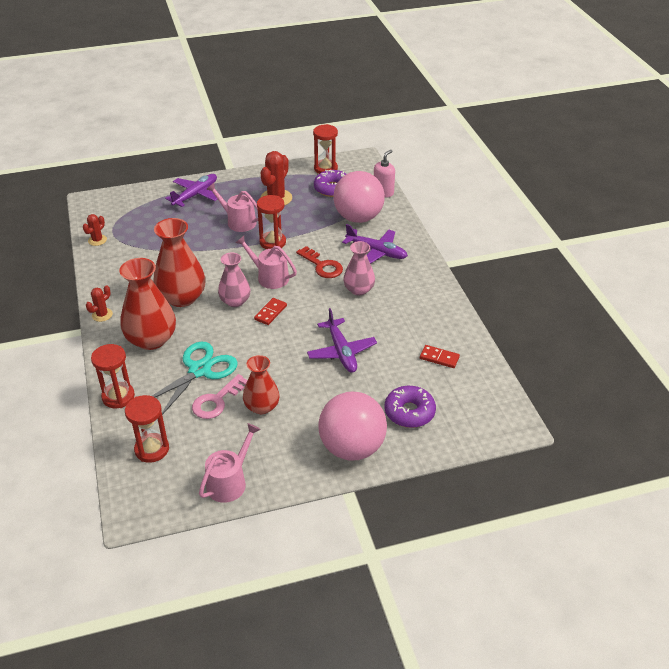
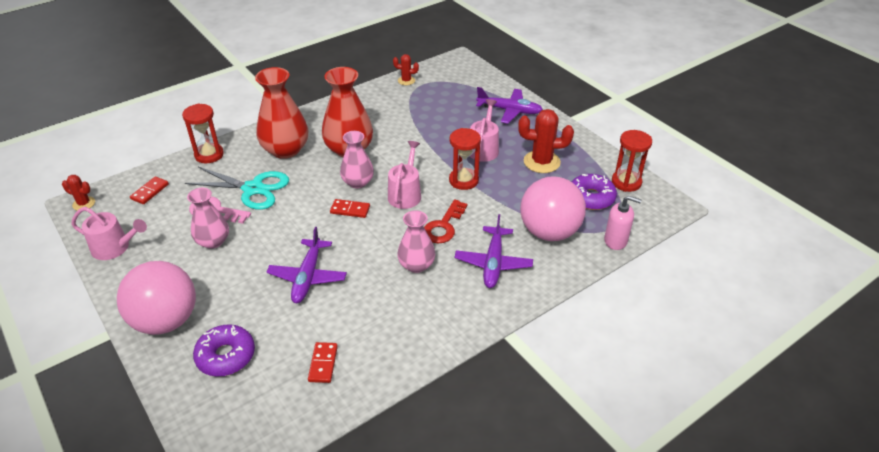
camera: 70 degrees right, 0 degrees up
(102, 315) = (308, 115): red cactus -> red cactus (84, 203)
(152, 449) = (150, 192): red hourglass -> red domino
(262, 406) = (213, 241): red vase -> pink vase
(341, 351) = (308, 277): purple plane -> purple plane turned 45 degrees counterclockwise

